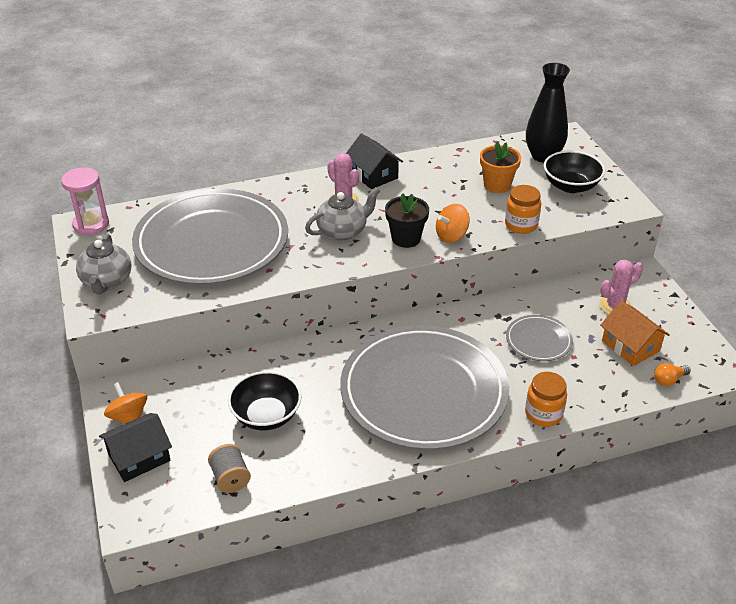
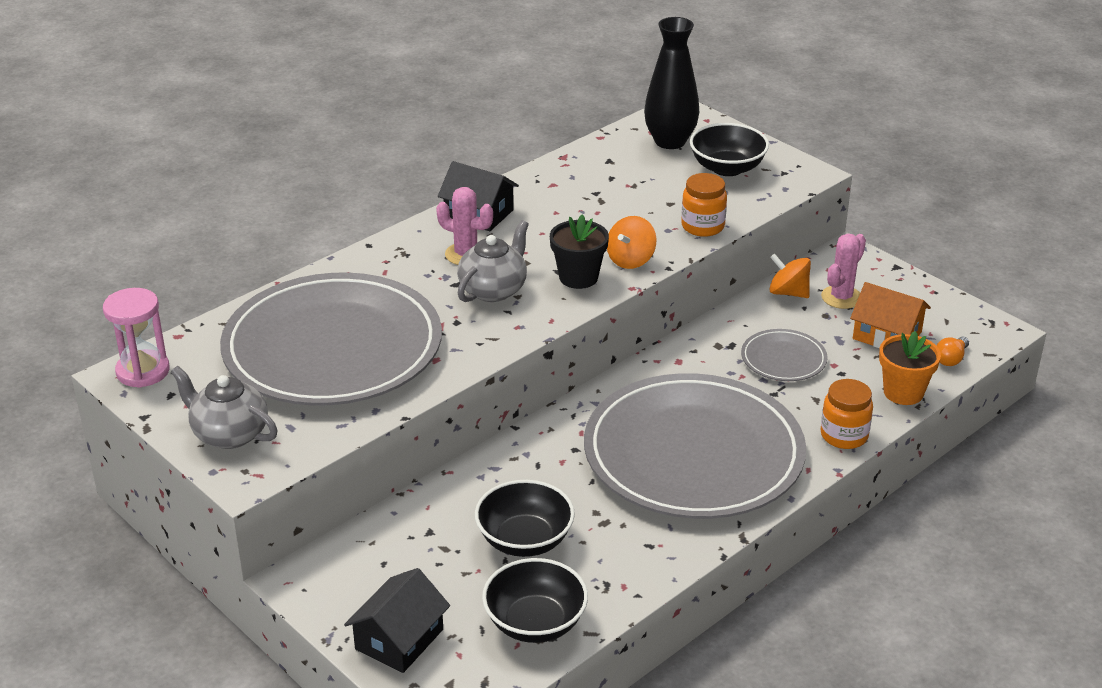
camera: 25 degrees left, 5 degrees down
(107, 282) = (229, 434): grey teapot -> grey teapot turned 150 degrees clockwise
(129, 417) = (348, 599): orange spinning top -> orange spinning top (788, 292)
(230, 478) = (535, 623): grey spool -> black bowl
(497, 185) = (641, 188): orange flower pot -> orange flower pot (903, 392)

